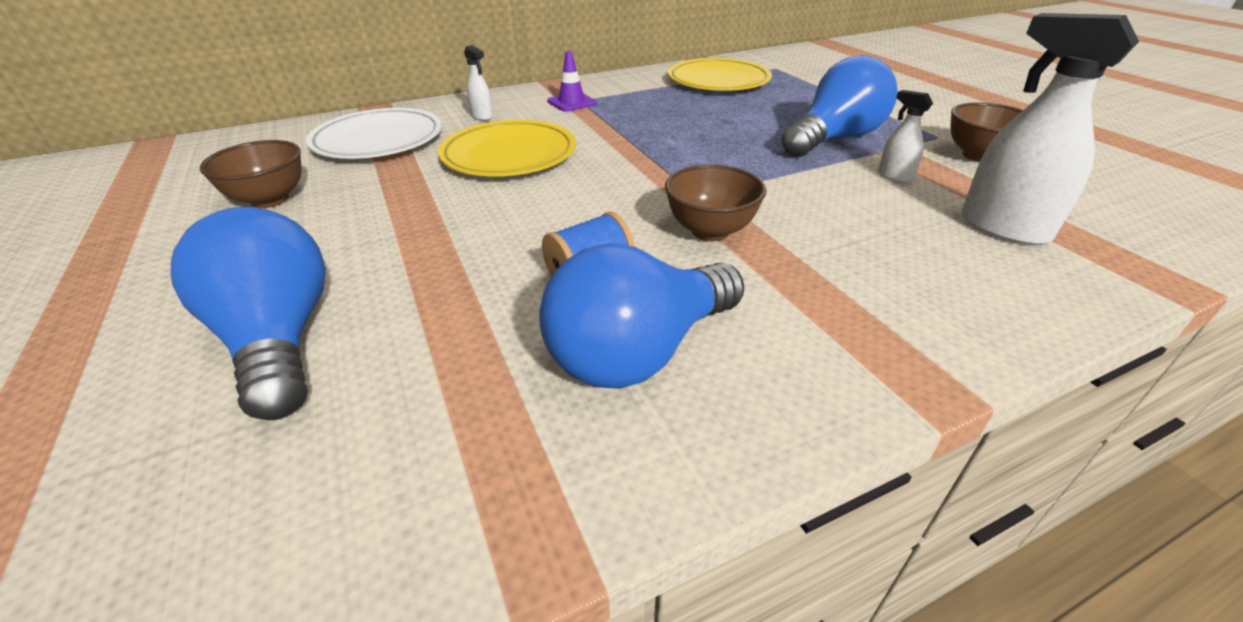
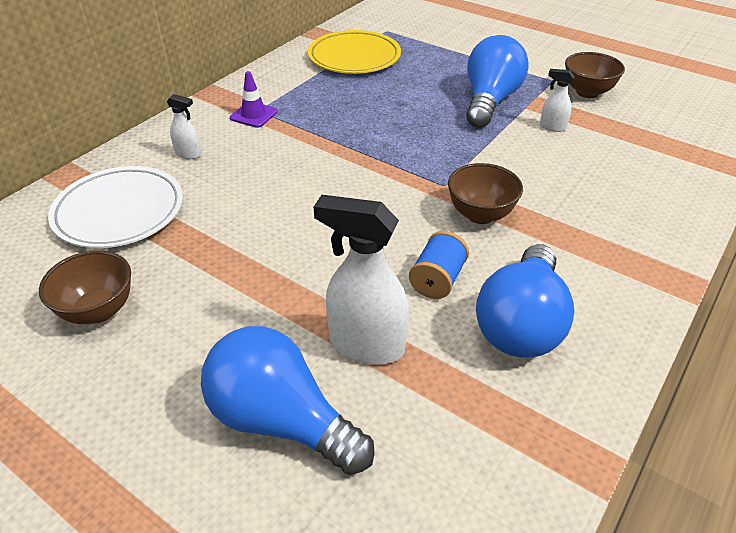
camera: 30 degrees left, 5 degrees up
(509, 155) = (263, 191): yellow plate -> none
(1002, 228) = (638, 153): white spray bottle -> white spray bottle (366, 345)

